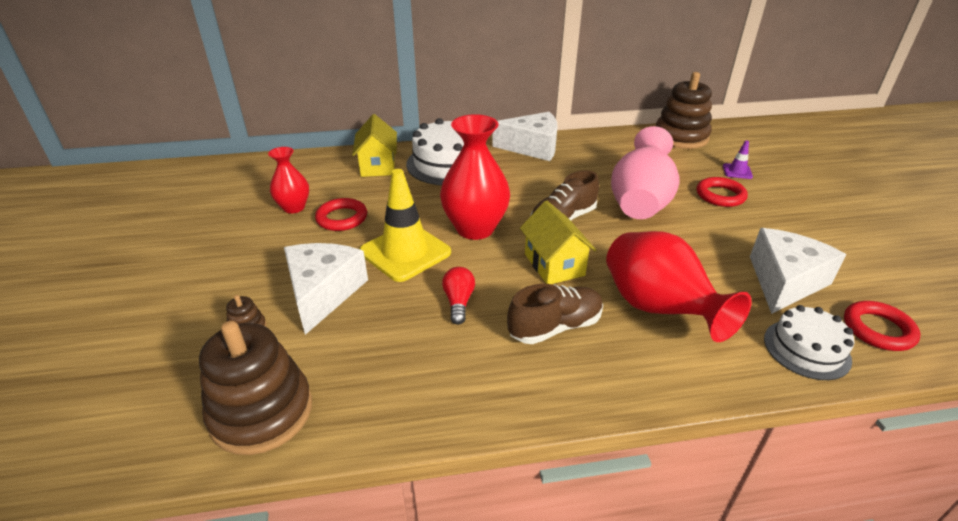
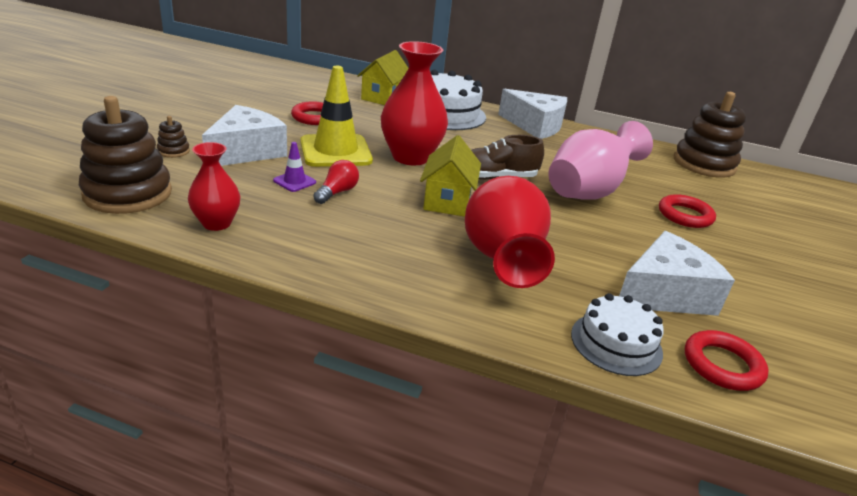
camera: 25 degrees right, 5 degrees down
(294, 207) = (288, 100): red vase -> red vase (216, 223)
(555, 327) = (394, 235): brown shoe -> none
(737, 171) = (732, 206): purple traffic cone -> purple traffic cone (294, 181)

